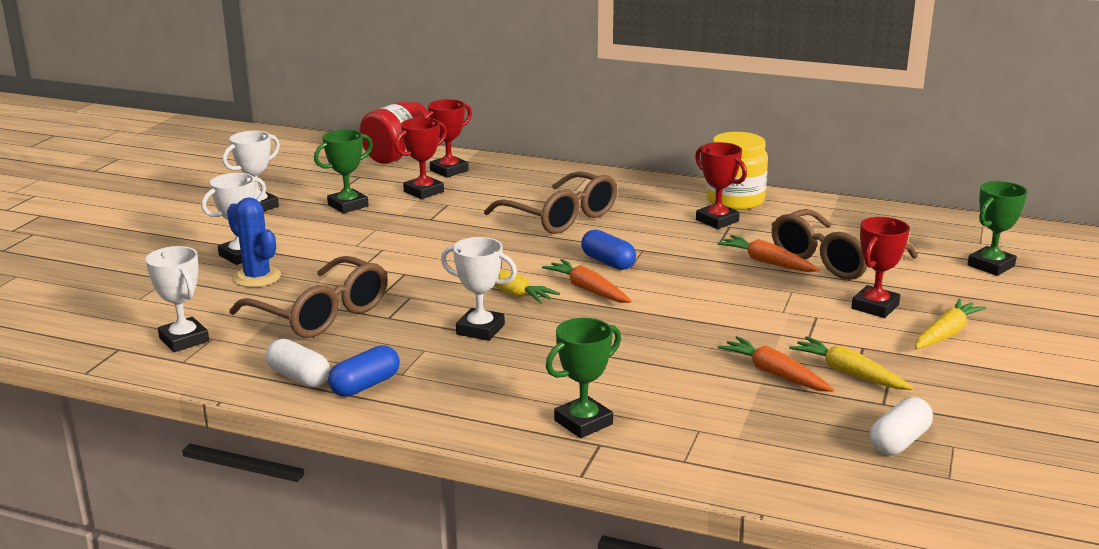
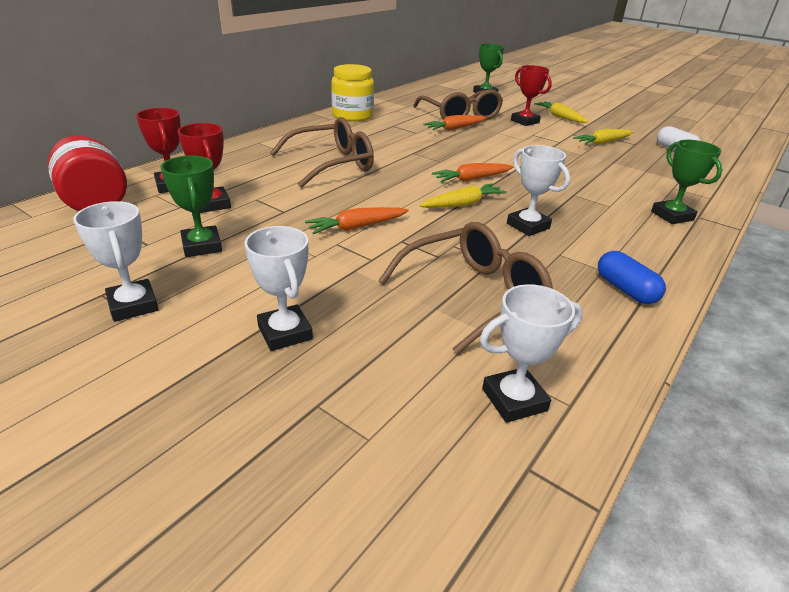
camera: 75 degrees left, 10 degrees up
(257, 277) = (360, 327): blue cactus -> none
(299, 377) = (611, 323): white capsule -> none
(480, 329) = (528, 226): white trophy -> white trophy turned 75 degrees counterclockwise
(608, 262) = (428, 165): blue capsule -> none
(717, 220) = (382, 126): red trophy -> none
(775, 374) = (603, 157): orange carrot -> orange carrot (357, 227)

